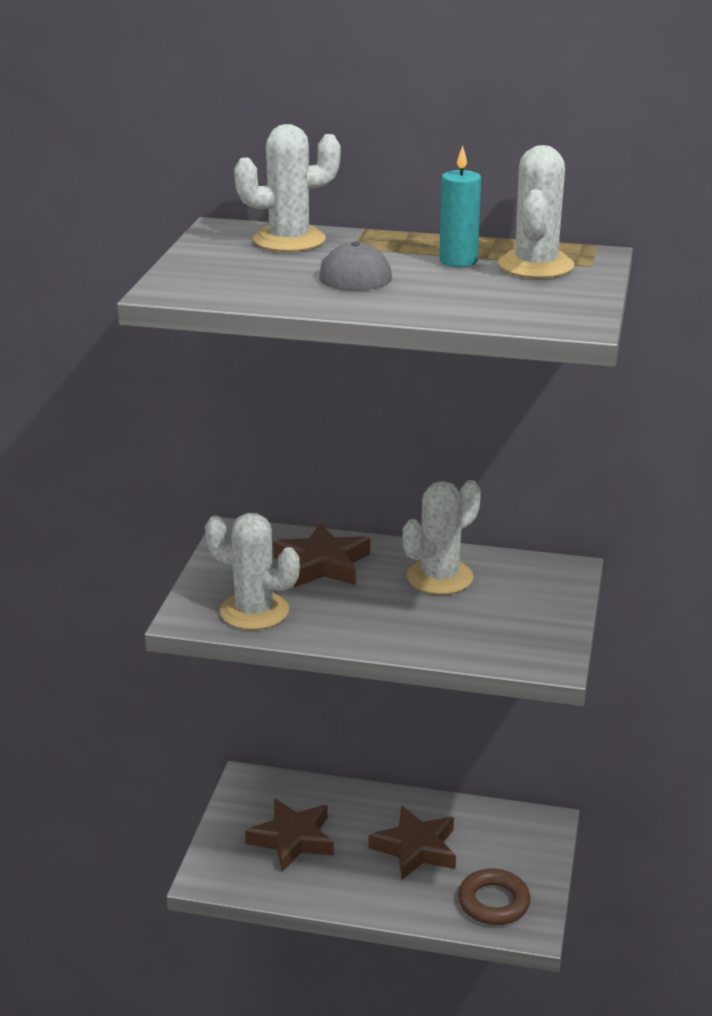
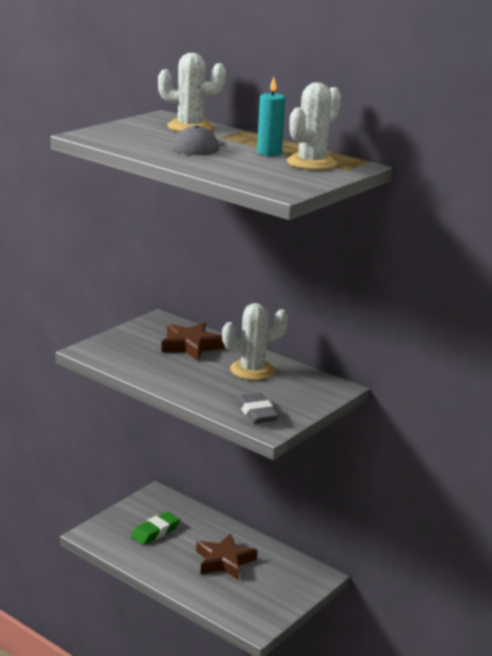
camera: 25 degrees right, 5 degrees down
(254, 611) = (125, 357): white cactus -> none
(292, 839) = (155, 532): brown star -> green eraser
(493, 902) = (246, 605): brown ring -> none
(512, 643) = (256, 413): none -> grey eraser

